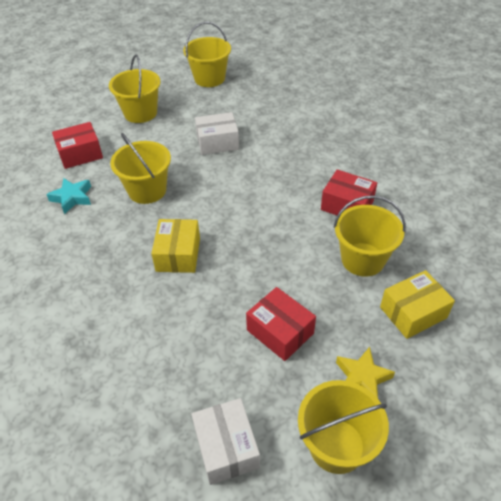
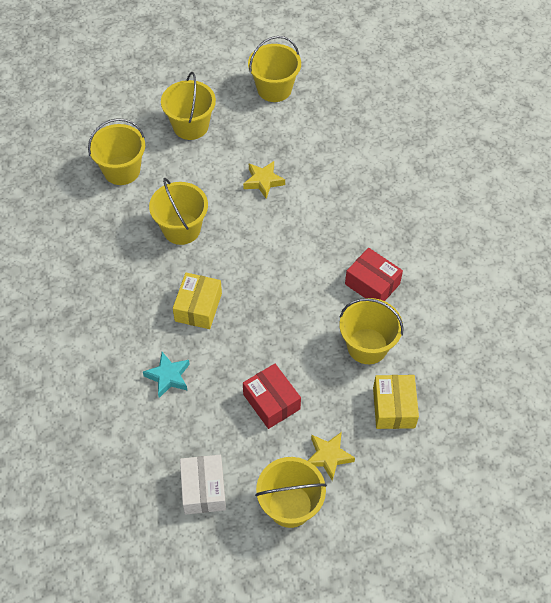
camera: 10 degrees right, 10 degrees up
(72, 198) = (108, 224): turquoise star -> turquoise star (168, 377)
(80, 154) = (122, 170): red box -> yellow bucket
(217, 142) = (263, 181): white box -> yellow star
(413, 312) = (393, 407): yellow box -> yellow box turned 75 degrees counterclockwise

